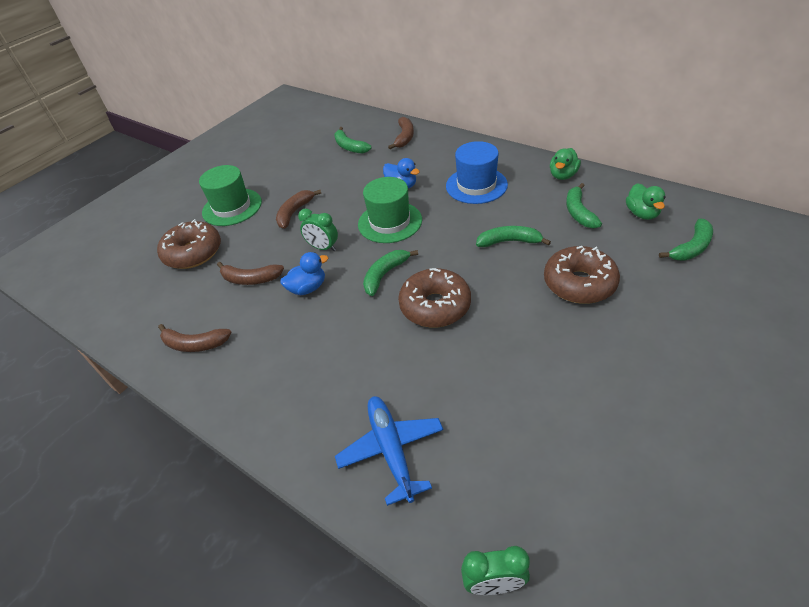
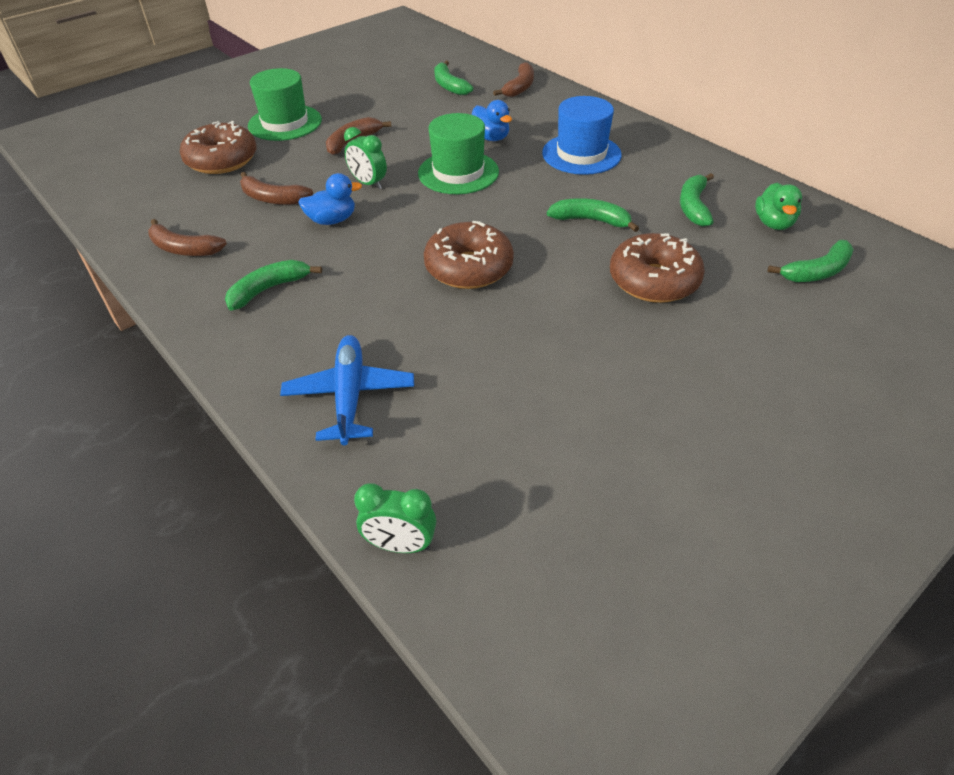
camera: 10 degrees right, 0 degrees up
(385, 275) = (426, 225): green banana -> green banana (269, 289)
(563, 175) = (695, 163): green duck -> none

